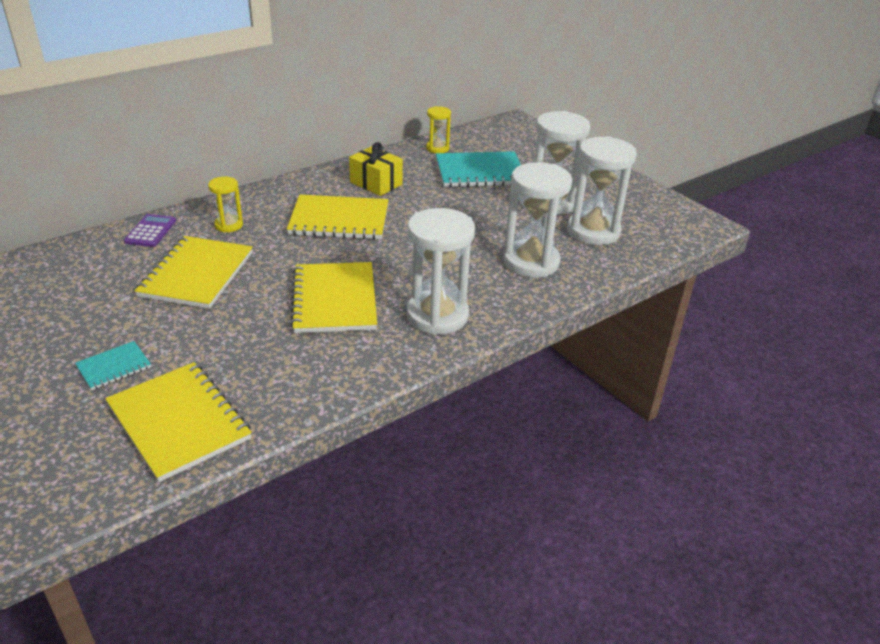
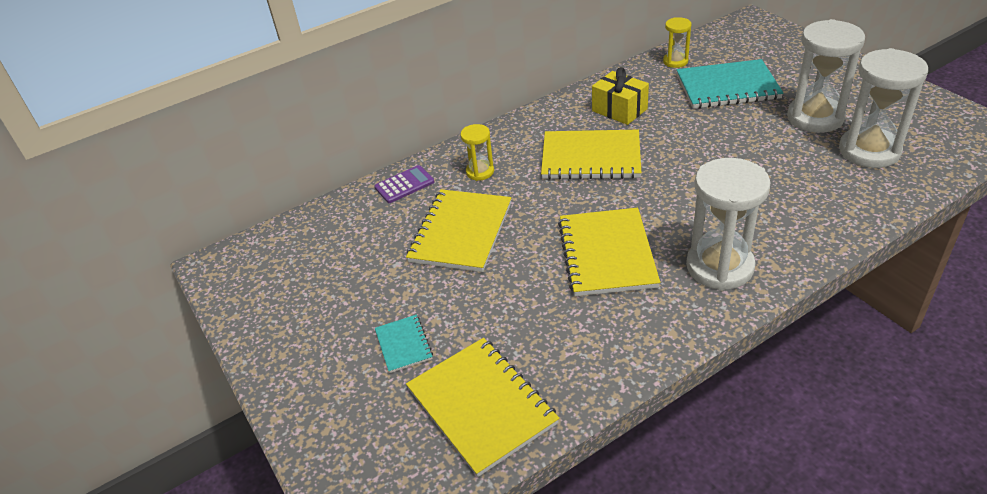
camera: 10 degrees right, 5 degrees up
(114, 367) = (404, 344): turquoise notebook -> turquoise notebook turned 75 degrees counterclockwise
(150, 231) = (404, 185): purple calculator -> purple calculator turned 45 degrees clockwise
(531, 262) = (807, 194): white hourglass -> none

